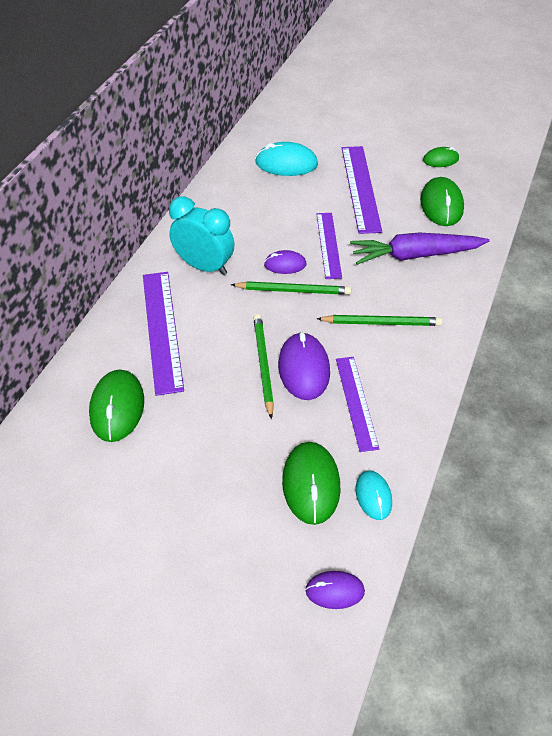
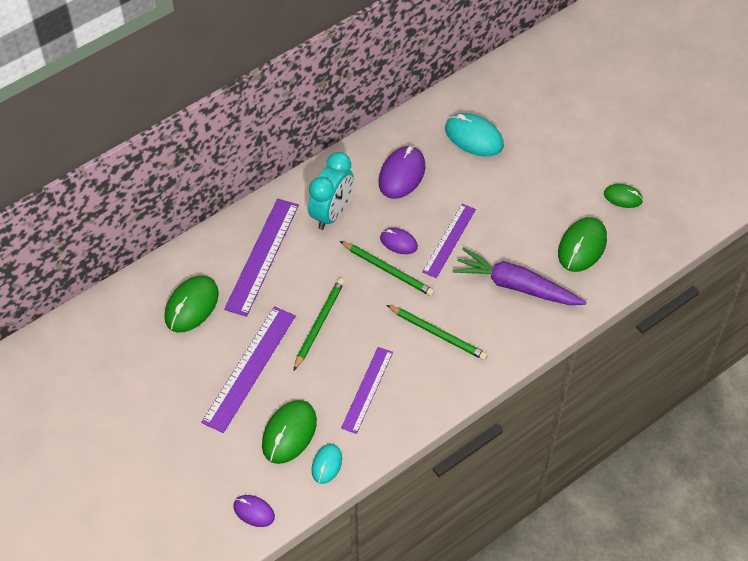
camera: 30 degrees right, 5 degrees up
(204, 266) = (331, 213): turquoise clock -> turquoise clock turned 60 degrees clockwise
(304, 368) = (347, 342): purple mouse -> purple mouse (402, 174)
(360, 188) = (522, 194): purple ruler -> purple ruler (249, 368)

